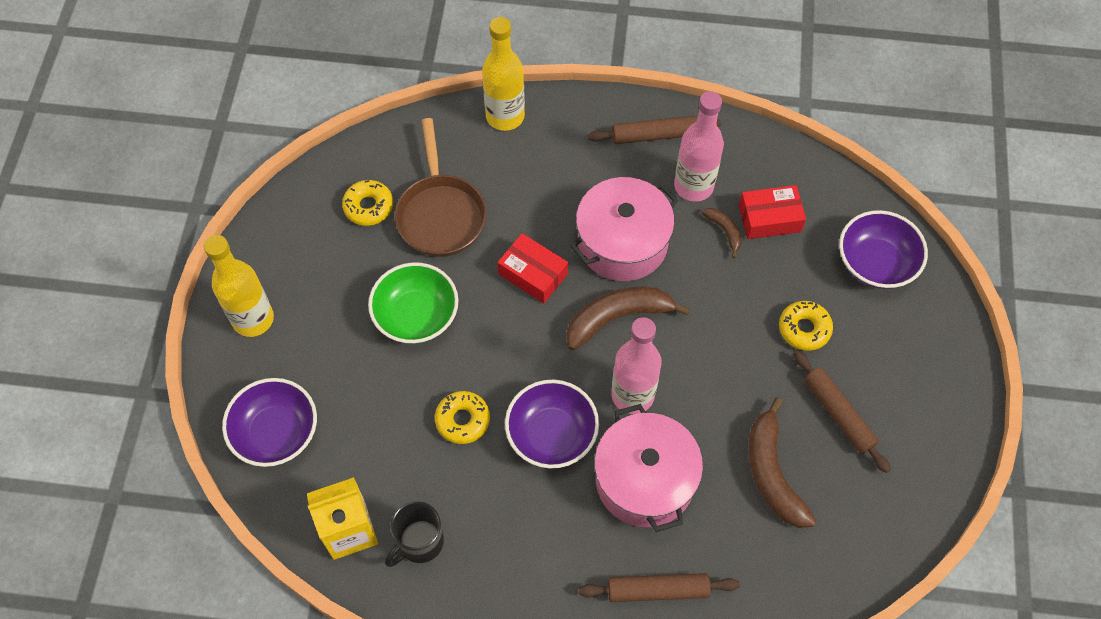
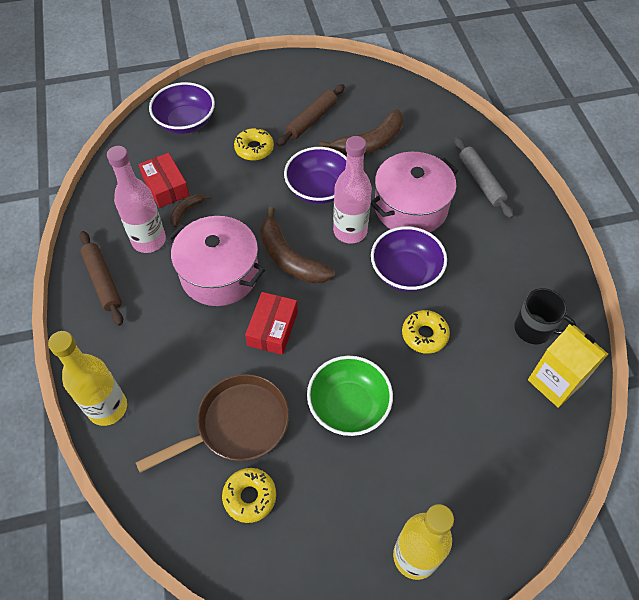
camera: 110 degrees left, 5 degrees down
(276, 433) = (510, 478): purple bowl -> purple bowl (319, 189)
(657, 590) = (481, 181): brown rolling pin -> grey rolling pin

